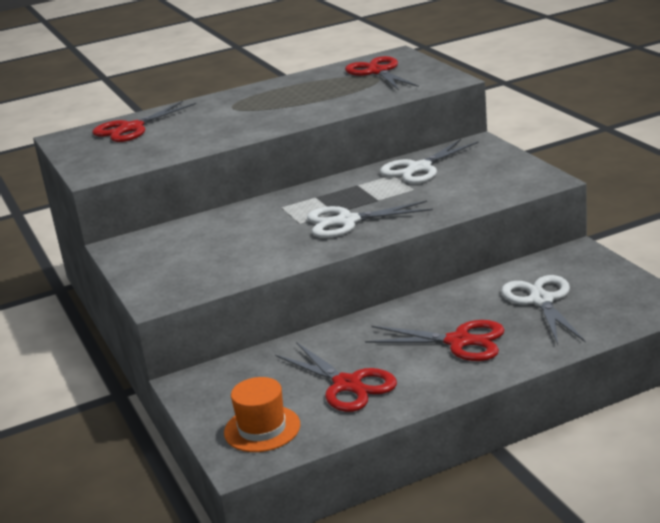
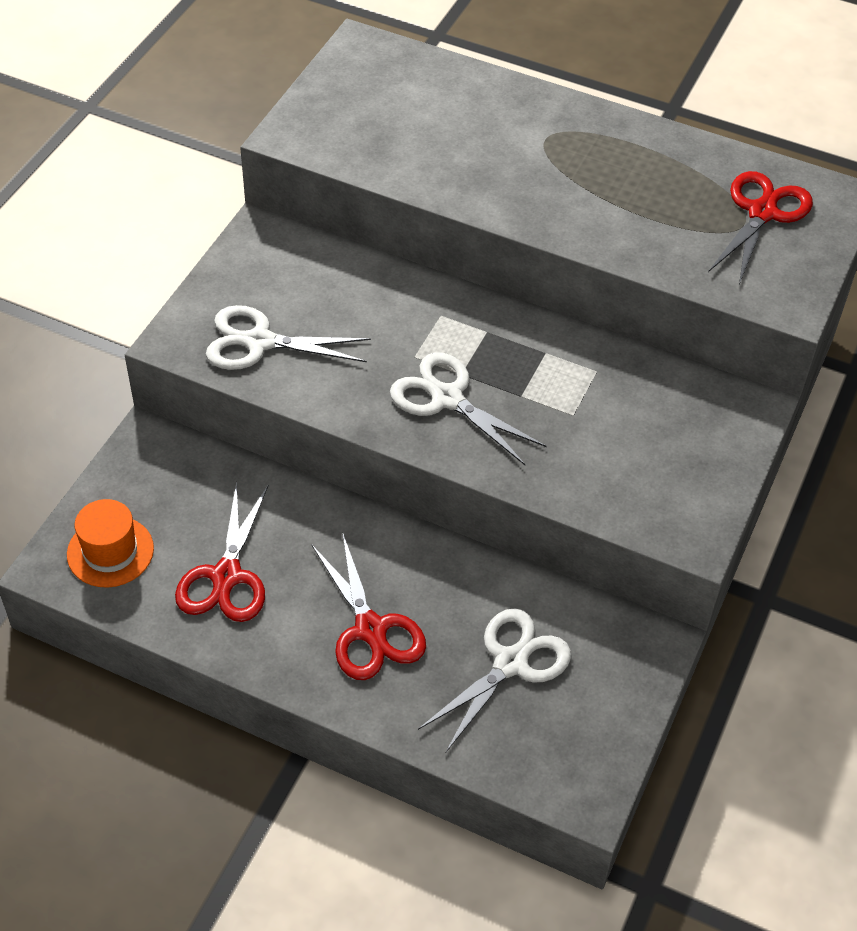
camera: 45 degrees right, 25 degrees up
(131, 128) = (423, 87): red scissors -> none
(419, 168) = (633, 388): white scissors -> white scissors (259, 342)

